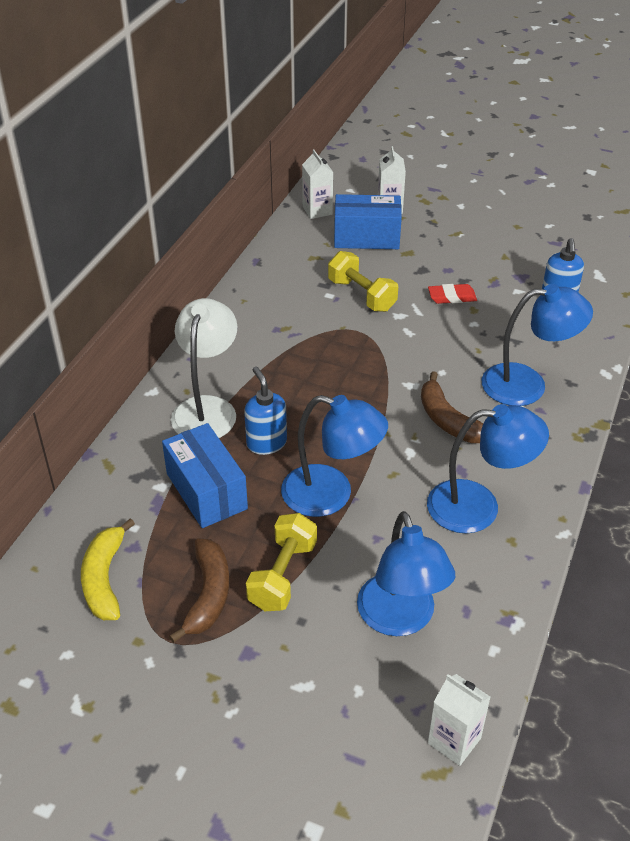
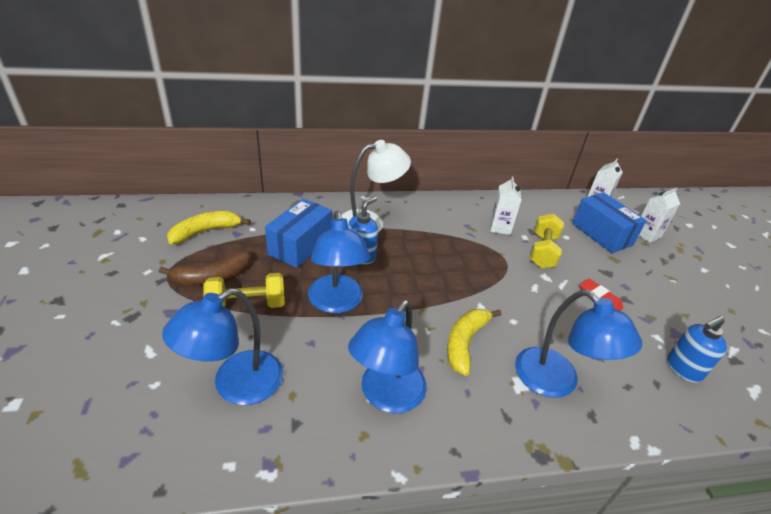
camera: 55 degrees right, 5 degrees down
(448, 420) = (465, 343): brown banana -> yellow banana
(454, 740) = (117, 469): white carton -> white carton (500, 227)
(478, 506) = (386, 396): blue lamp -> blue lamp turned 60 degrees clockwise

